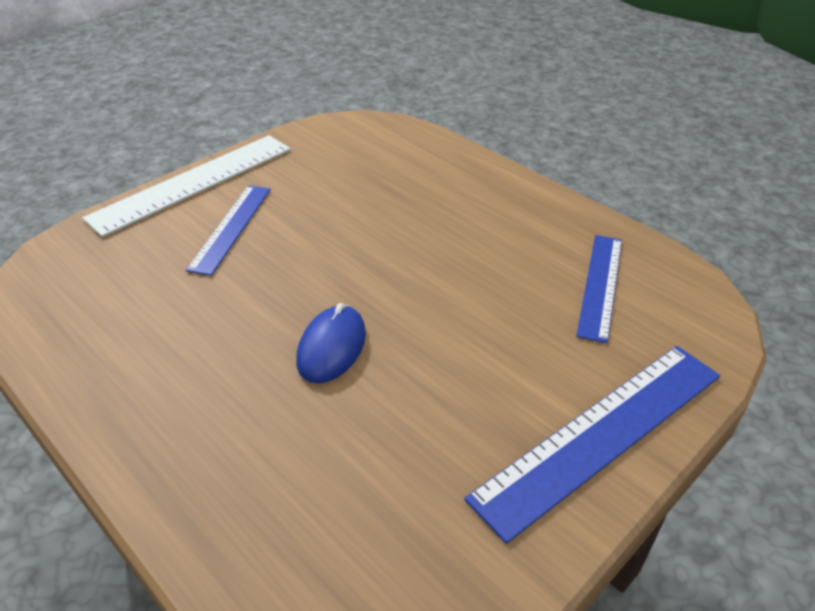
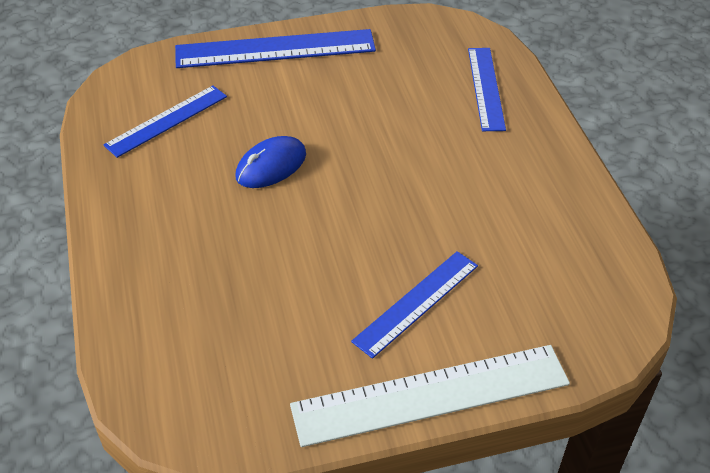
camera: 150 degrees left, 5 degrees up
(256, 504) = (486, 88): none -> blue ruler
(332, 347) = (393, 153): blue mouse -> blue mouse (271, 166)

